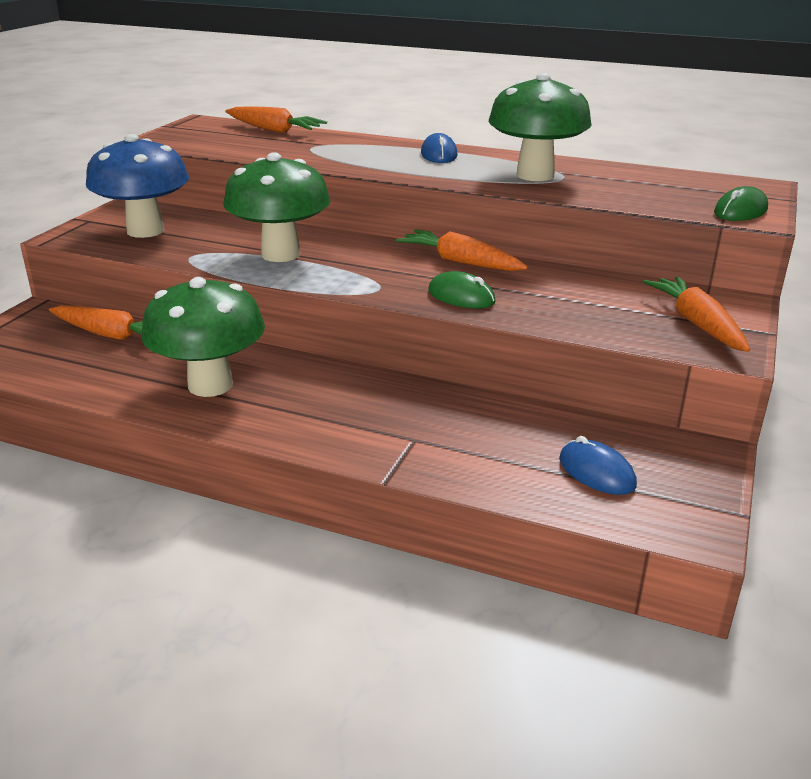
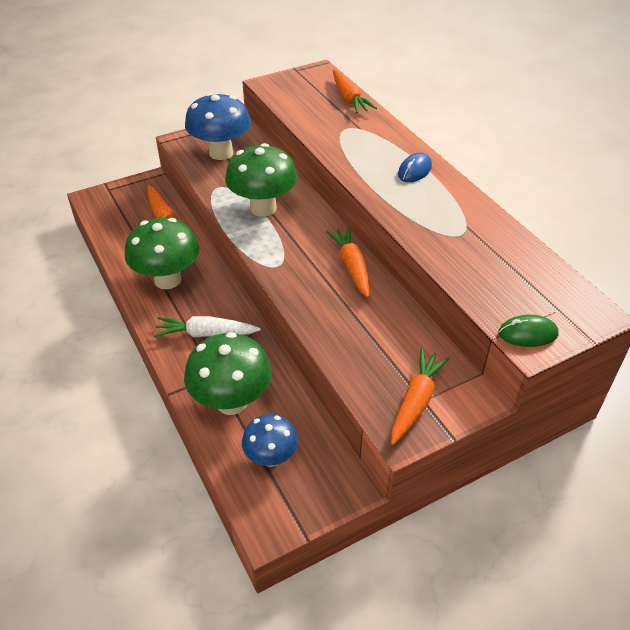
camera: 40 degrees right, 15 degrees up
(342, 409) = (205, 334): none -> white carrot
(461, 296) = (311, 297): green mouse -> none
(535, 175) = (444, 223): green mushroom -> green mushroom (232, 402)
(596, 472) = (271, 457): blue mouse -> blue mushroom

